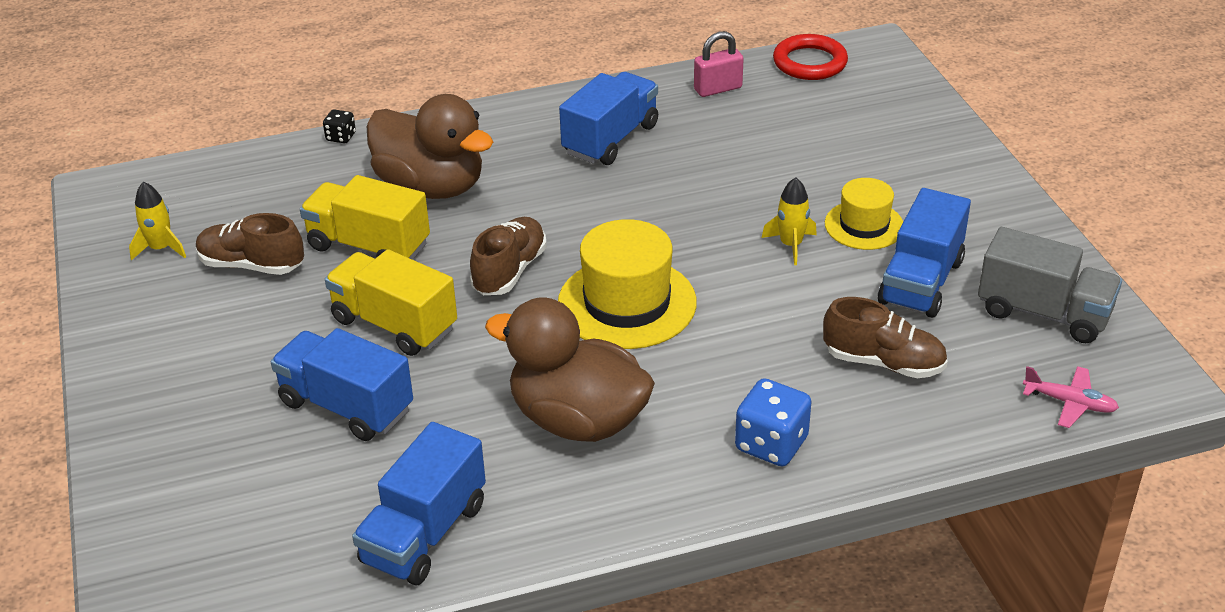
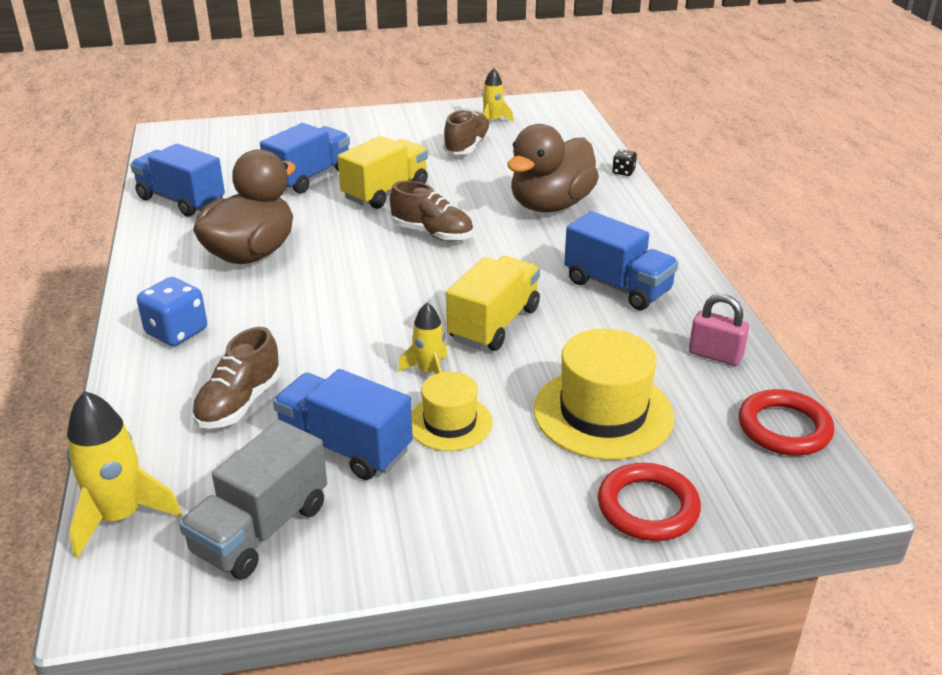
camera: 95 degrees right, 5 degrees down
(368, 246) = (478, 183): yellow truck -> yellow truck (494, 324)
(627, 303) = (374, 280): yellow hat -> yellow hat (603, 413)
(718, 89) = (715, 355): pink padlock -> pink padlock turned 45 degrees counterclockwise
(928, 124) = (647, 507): none -> red ring
(1070, 403) = (120, 516): pink plane -> yellow rocket

